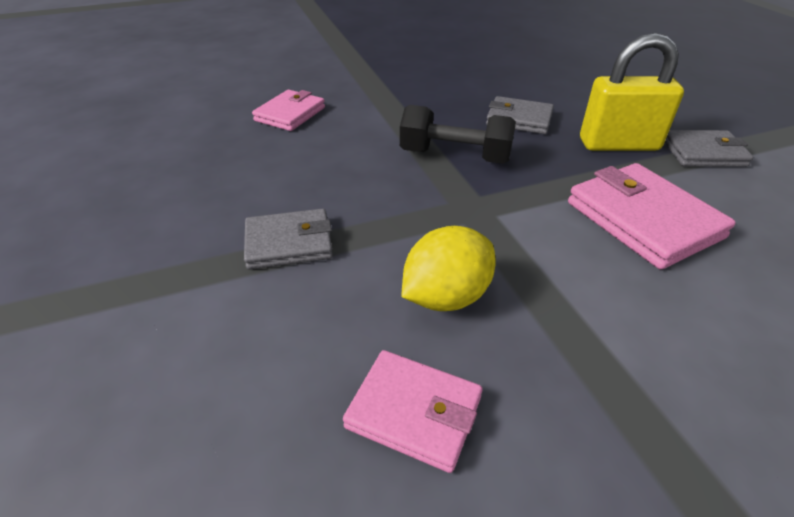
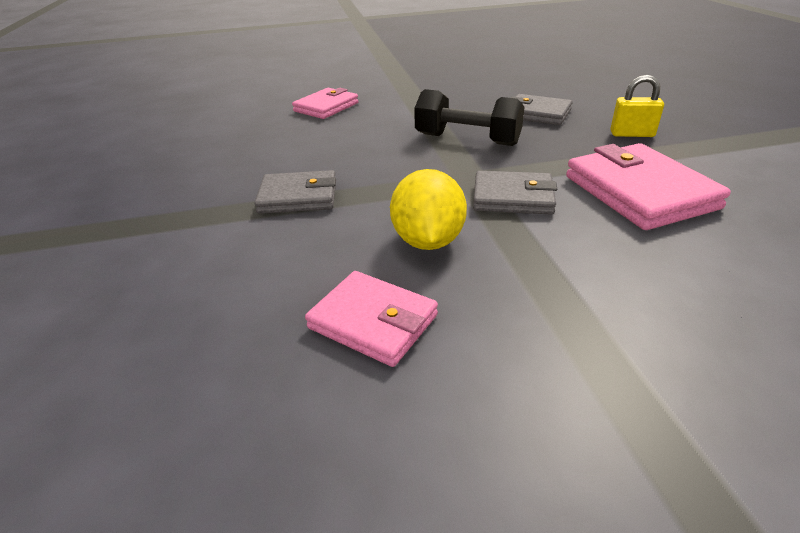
camera: 10 degrees right, 5 degrees down
(446, 296) = (428, 241): yellow lemon -> yellow lemon turned 60 degrees counterclockwise
(618, 144) = (632, 134): yellow padlock -> yellow padlock, size x0.55
(703, 153) = (719, 142): grey wallet -> grey wallet (513, 197)

